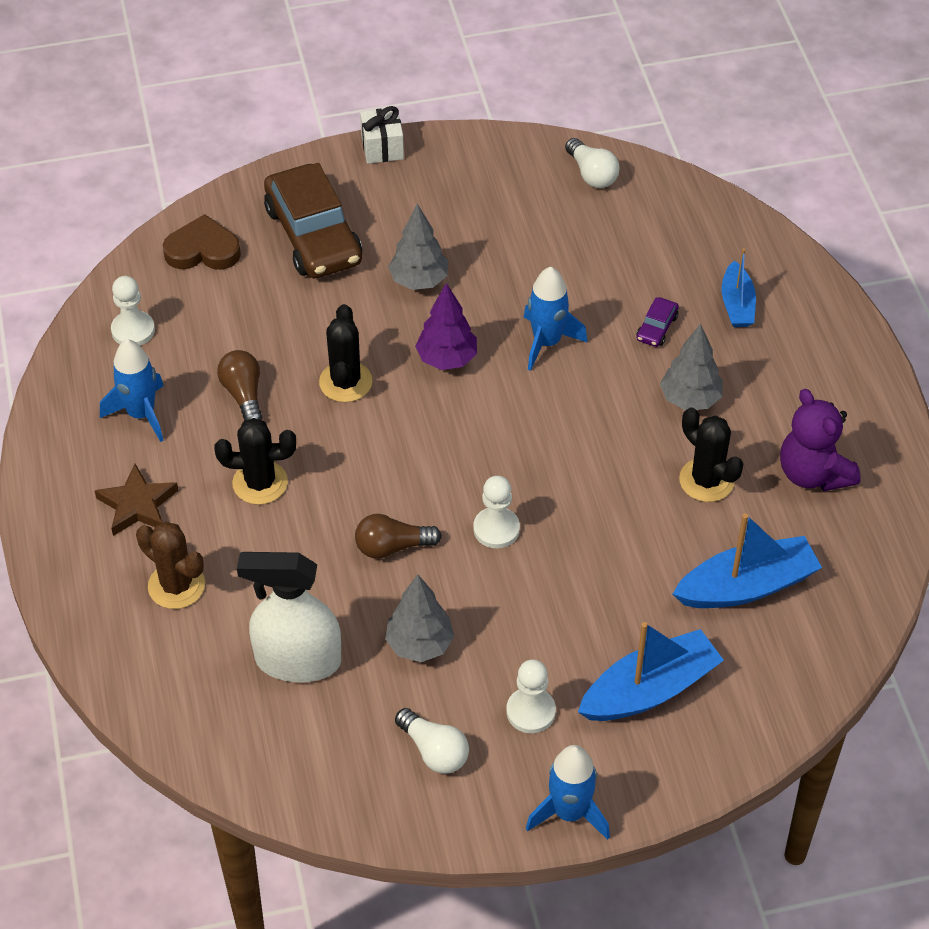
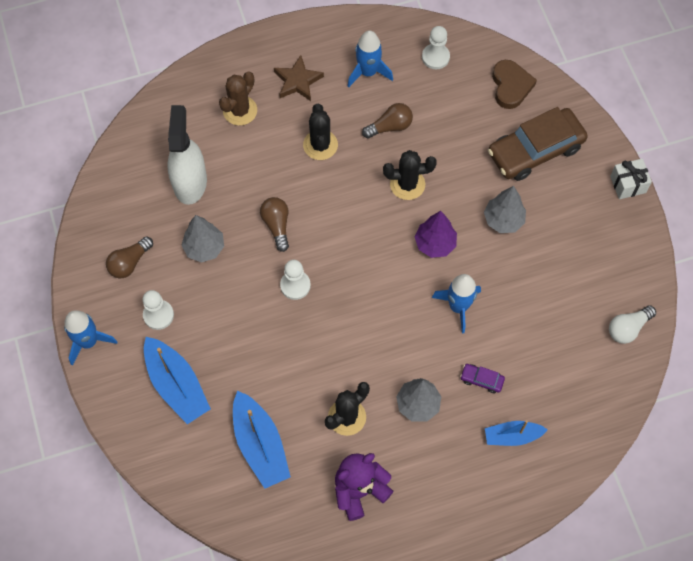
camera: 85 degrees right, 15 degrees up
(434, 751) = (129, 263): white light bulb -> brown light bulb

